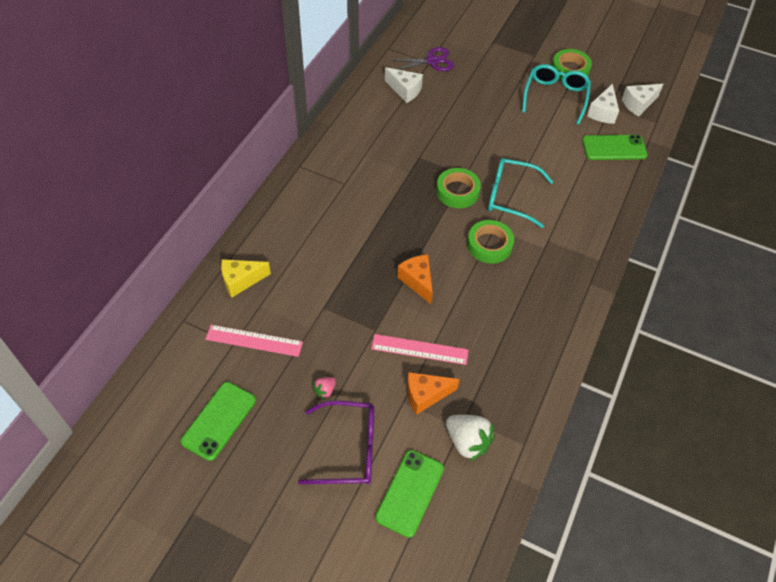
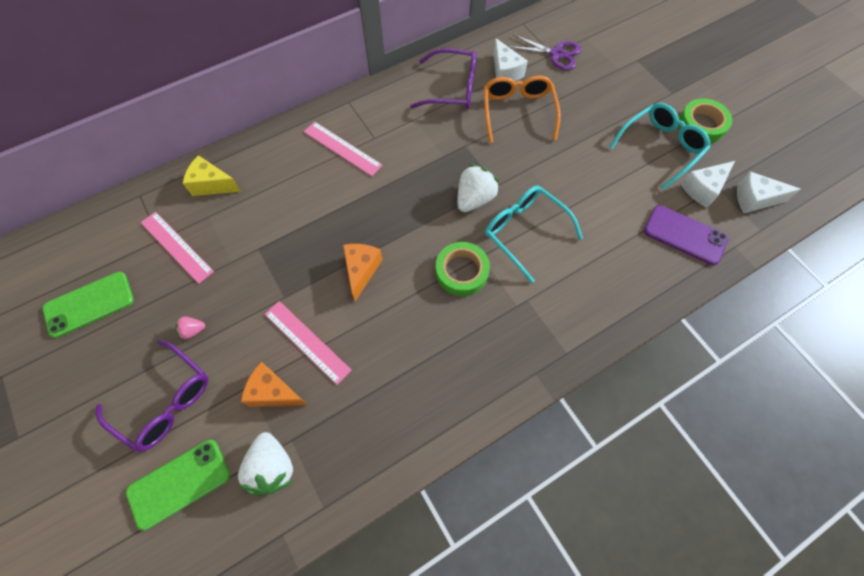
camera: 35 degrees right, 10 degrees up
(326, 203) = (342, 148): none -> pink ruler
(374, 120) = (451, 88): none -> purple glasses
(438, 116) = (518, 112): none -> orange glasses
(457, 191) = (474, 199): green tape -> white strawberry
(614, 148) = (684, 235): green phone -> purple phone

